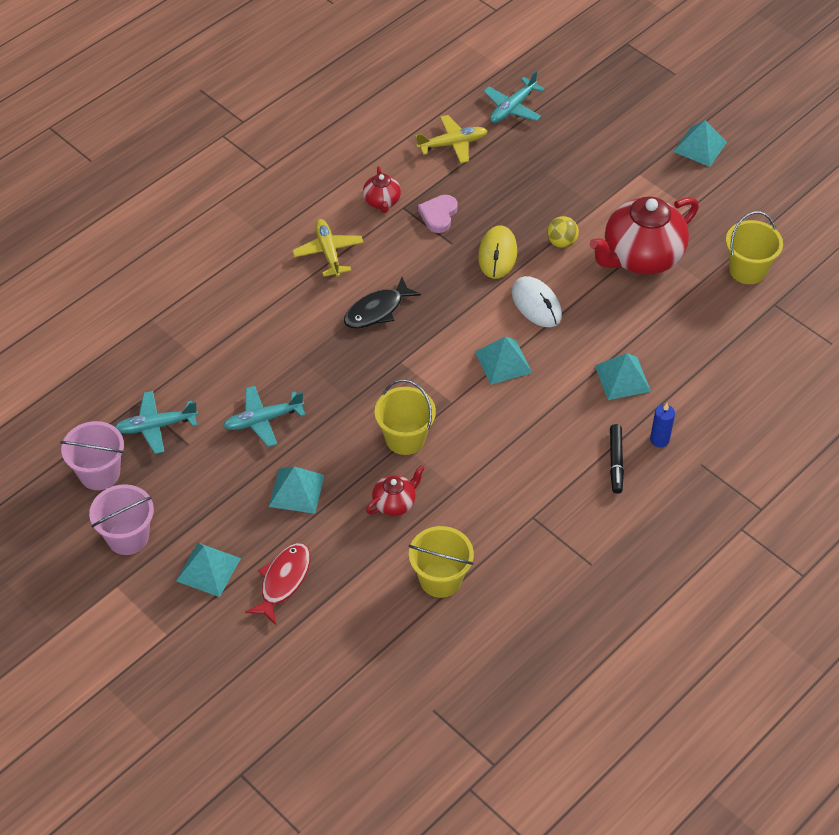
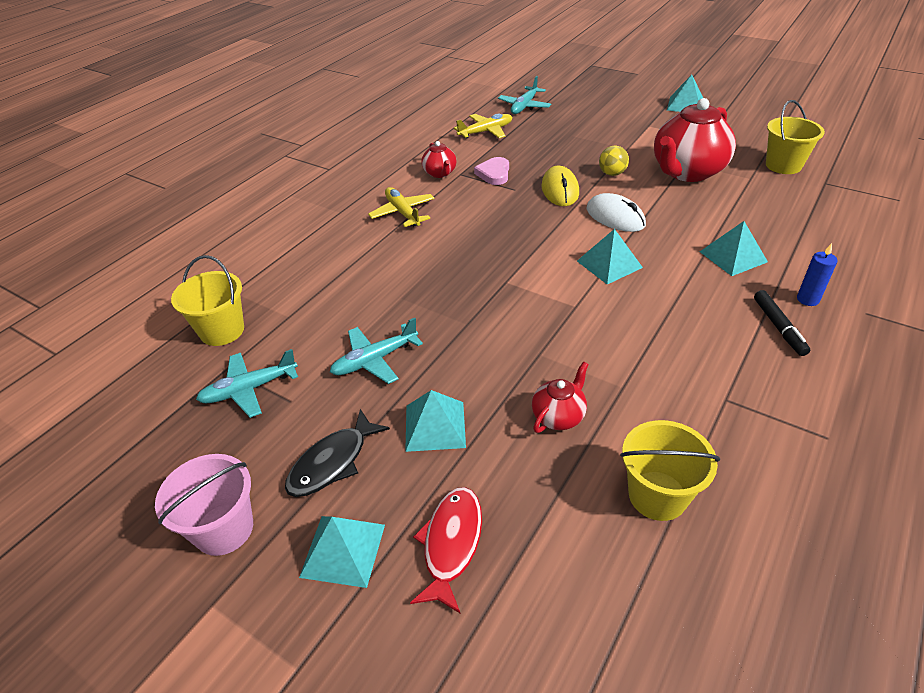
camera: 10 degrees left, 10 degrees down
(99, 473) = (181, 455): pink bucket -> none
(377, 310) = (465, 246): black fish -> black fish (333, 462)
(405, 438) = (541, 348): yellow bucket -> yellow bucket (222, 330)

